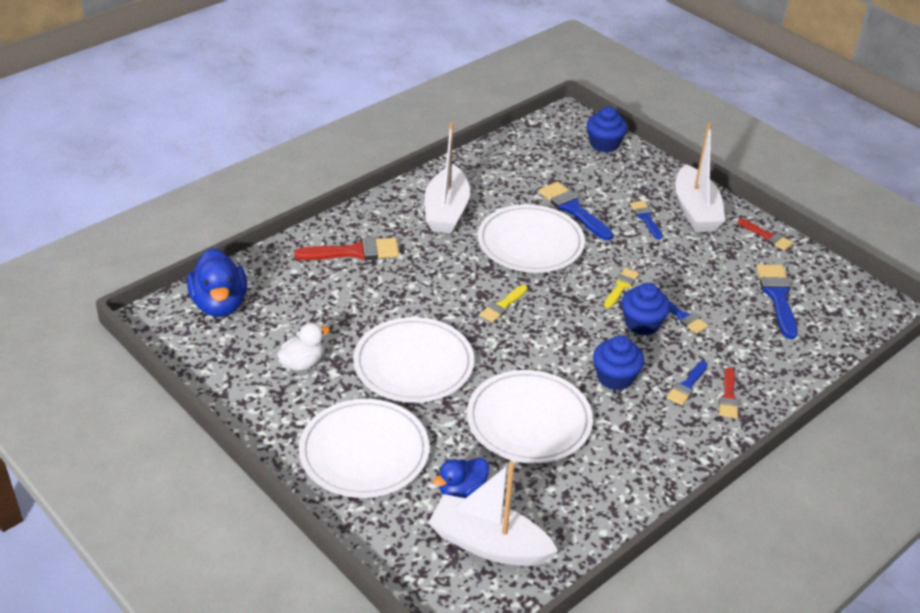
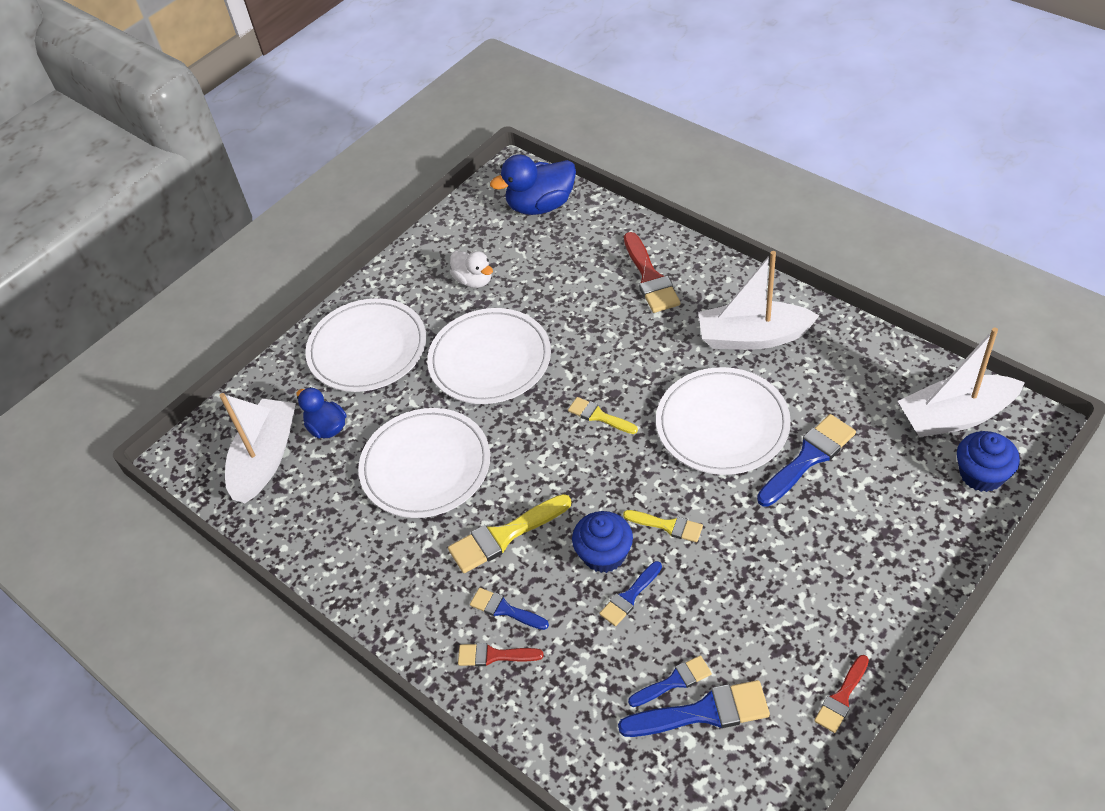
camera: 90 degrees right, 10 degrees up
(615, 377) = (504, 536): blue cupcake -> yellow brush
(646, 218) = (823, 540): blue brush -> blue brush (674, 681)
(695, 210) = (866, 600): white boat -> white boat (955, 416)

